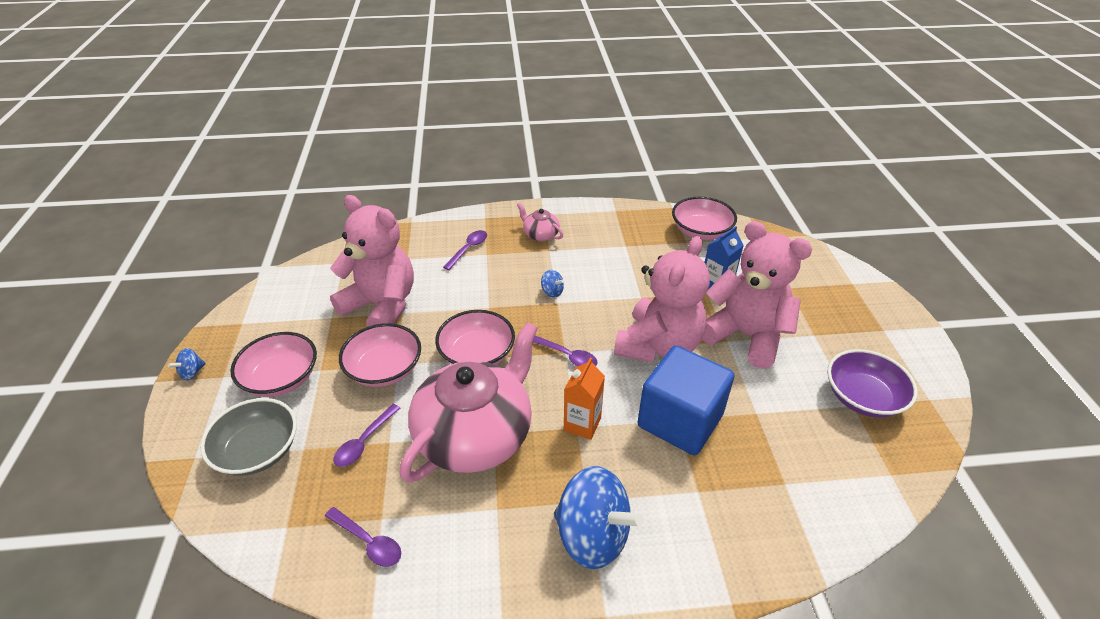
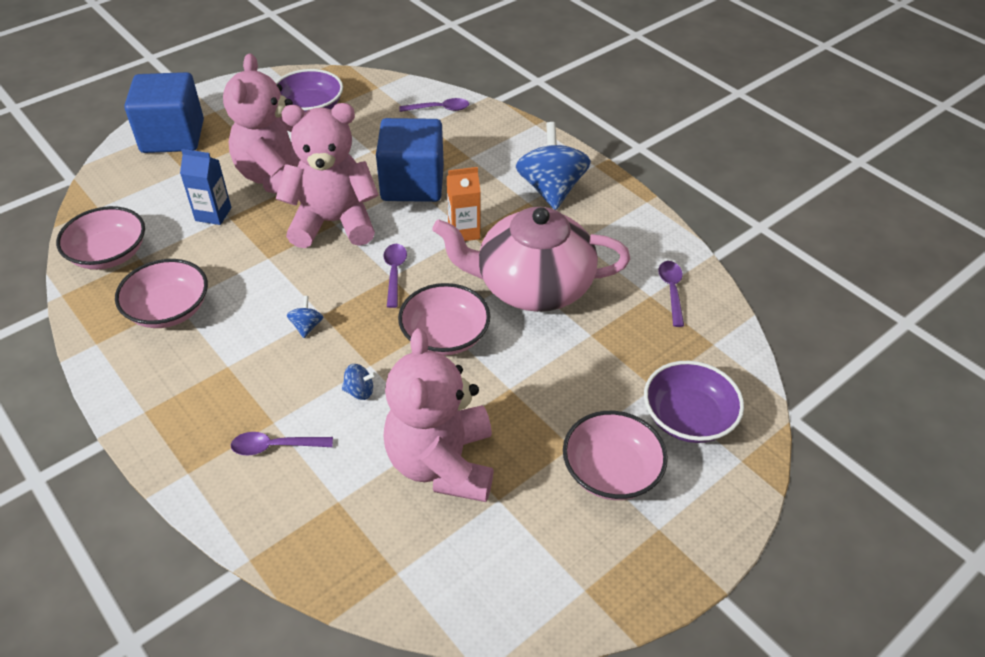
camera: 125 degrees left, 5 degrees up
(192, 372) = (683, 565): blue spinning top -> blue spinning top (359, 391)
(258, 451) = (688, 418): grey bowl -> purple bowl
(364, 441) = (606, 351): purple spoon -> purple spoon (439, 109)
(384, 369) = (524, 393): pink bowl -> pink bowl (169, 310)
(540, 234) = (197, 390): pink teapot -> none
(847, 294) = (173, 136): none -> blue cube

